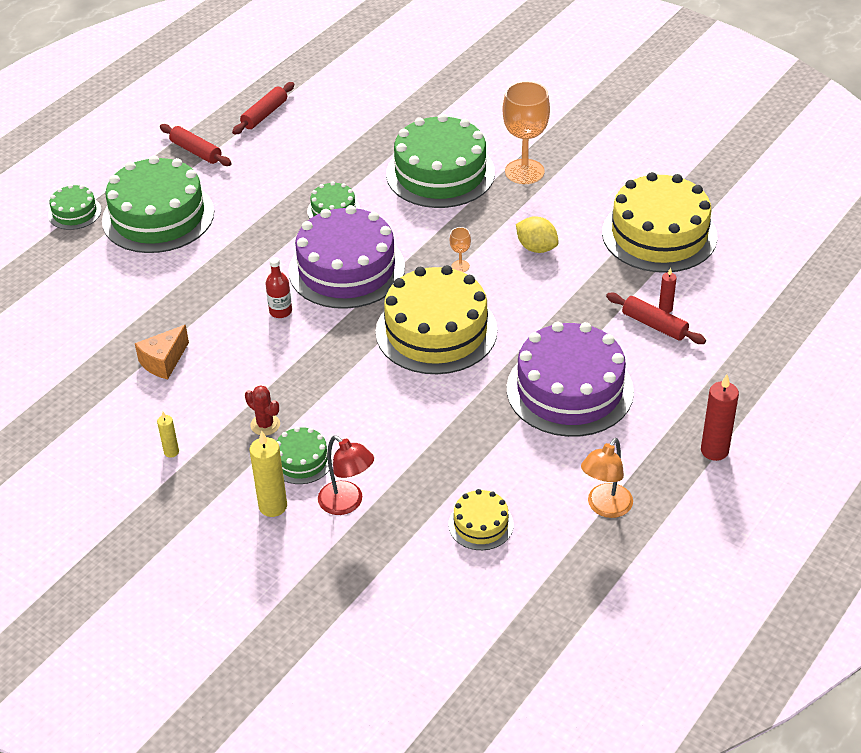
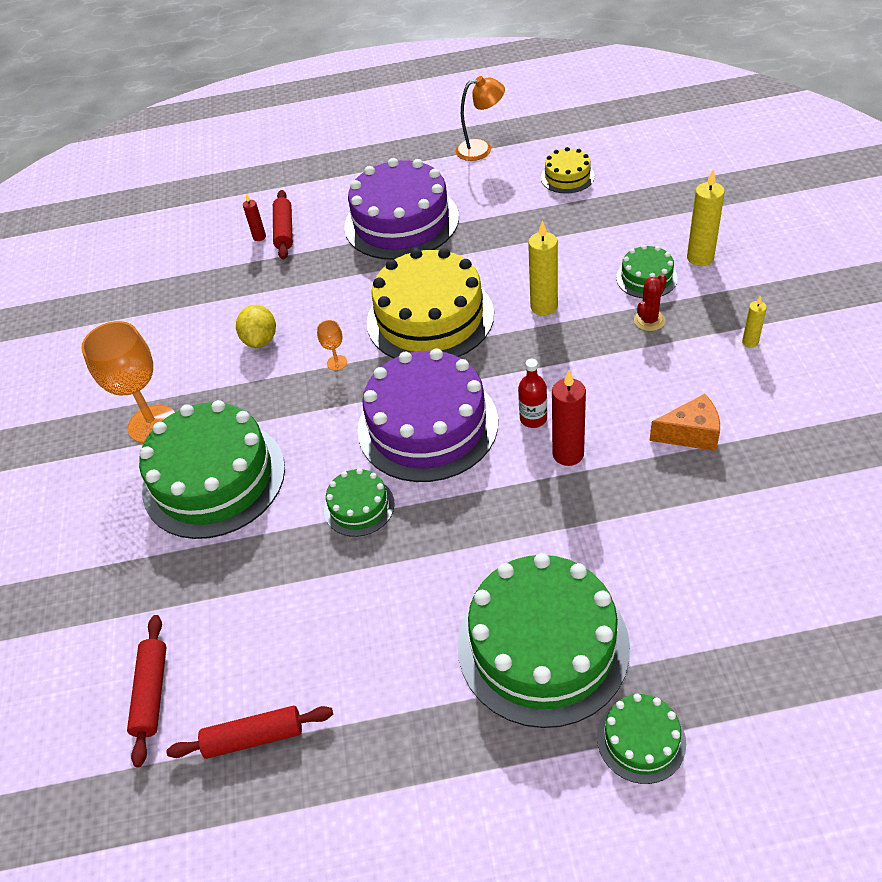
camera: 130 degrees left, 5 degrees up
(196, 151) = (399, 734): red rolling pin -> red rolling pin (152, 693)
(265, 425) = (649, 320): red cactus -> red cactus turned 45 degrees clockwise
(347, 503) = (642, 232): red lamp -> none
(359, 388) = (544, 307): none -> yellow candle
(659, 234) = (167, 293): yellow cake -> none
(714, 450) = (375, 144): red candle -> red candle (568, 454)

